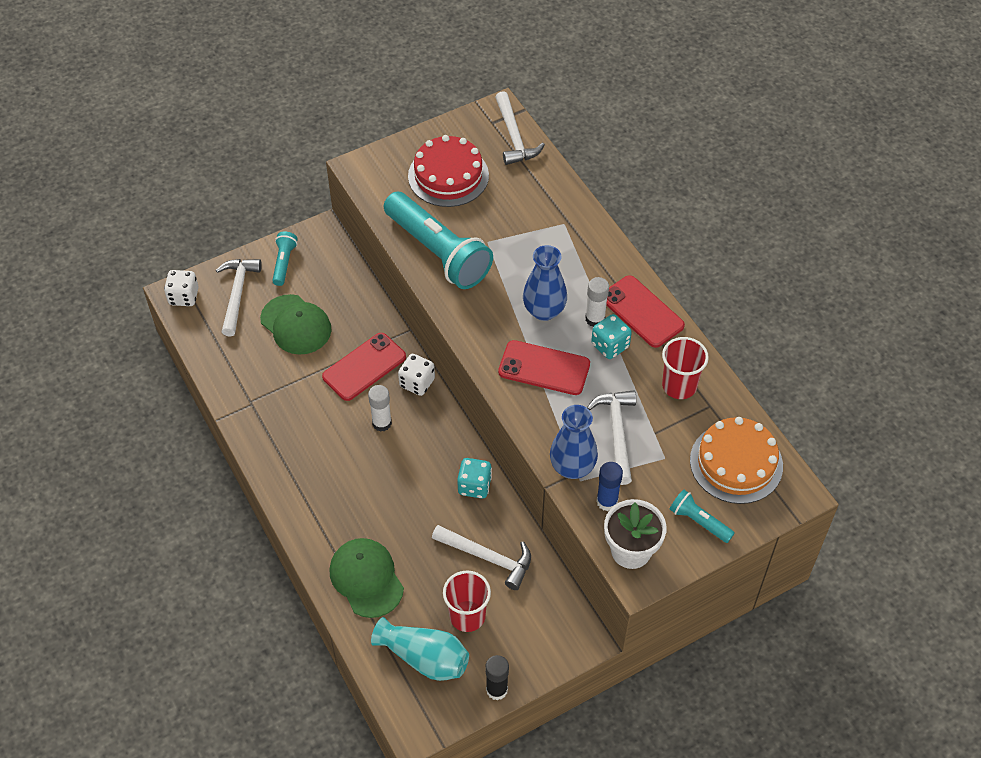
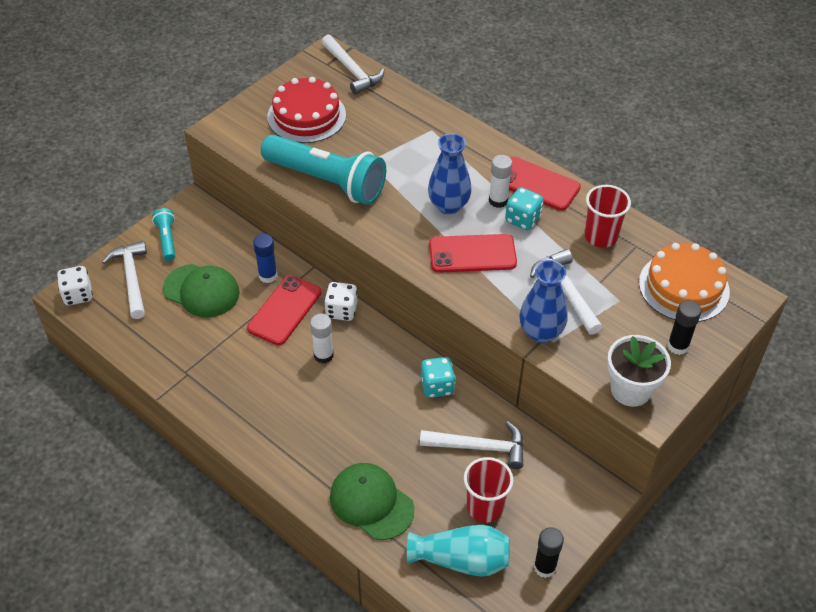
camera: 20 degrees left, 5 degrees down
(607, 501) = (587, 353): blue glue stick -> blue glue stick (268, 276)
(699, 521) = (678, 346): turquoise flashlight -> black glue stick

